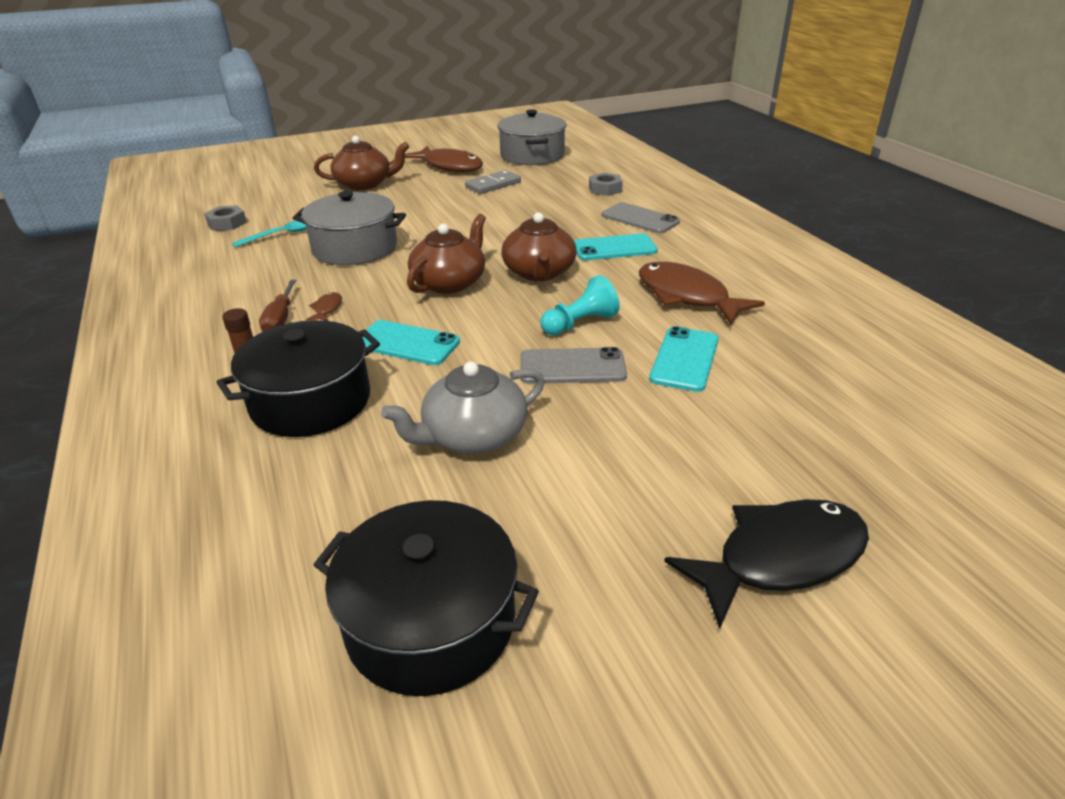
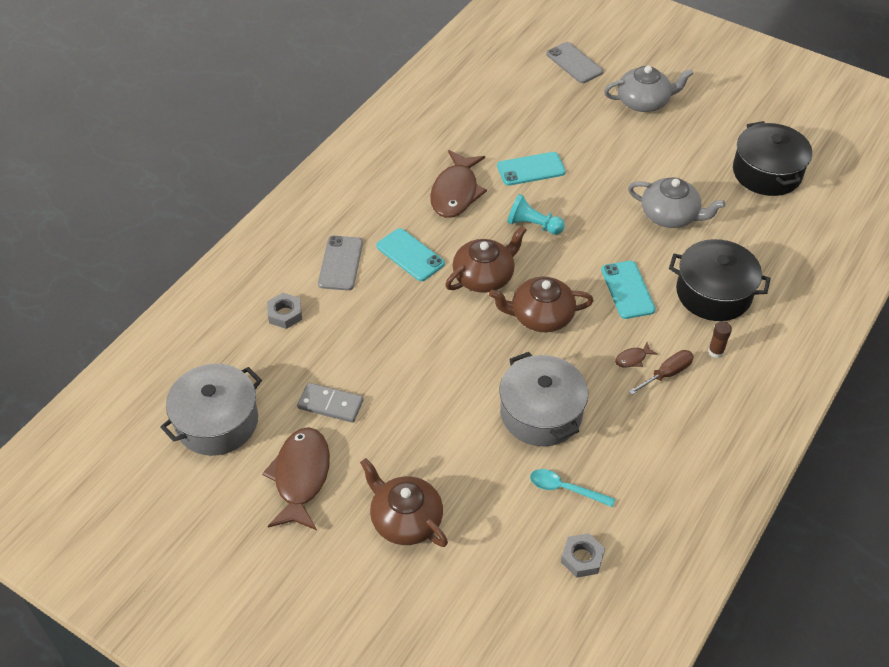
camera: 125 degrees left, 15 degrees up
(572, 367) = (580, 208): grey phone -> grey phone (574, 63)
(780, 558) = (644, 102): black fish -> grey teapot

